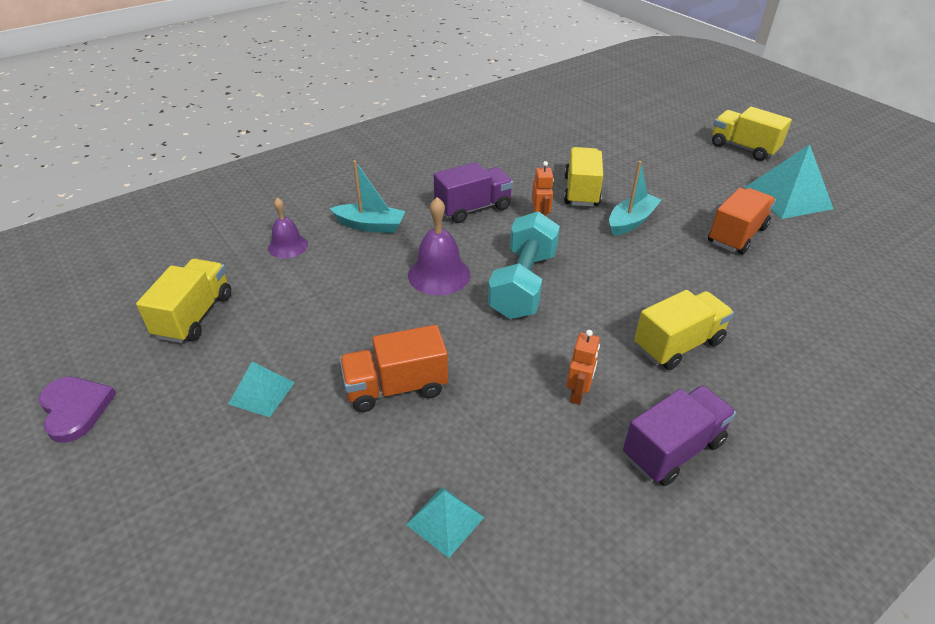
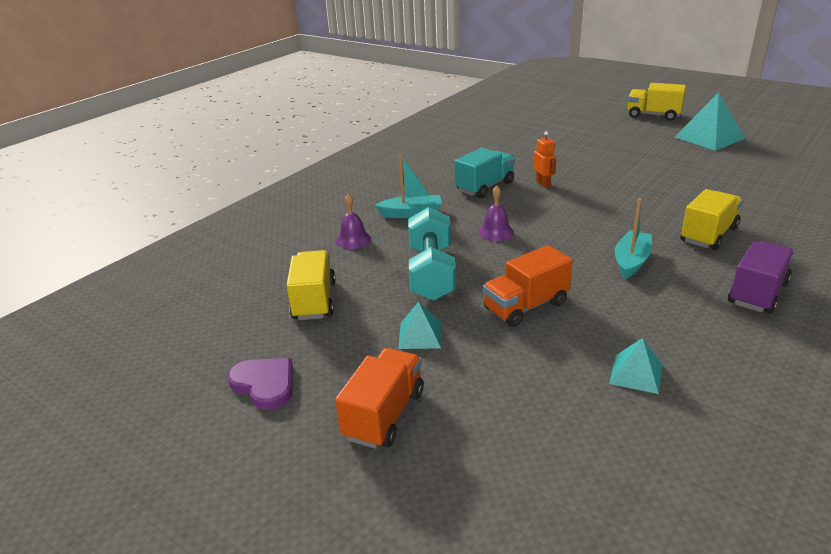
camera: 15 degrees left, 10 degrees down
(439, 274) = (495, 232): purple bell -> purple bell, size x0.66
(473, 208) = (485, 187): purple truck -> turquoise truck
(523, 284) = (566, 224): turquoise dumbbell -> turquoise dumbbell (431, 273)
(578, 393) = (664, 278): orange robot -> none
(581, 191) = (559, 161): yellow truck -> none
(631, 221) = (612, 172): turquoise boat -> turquoise boat (631, 261)
(736, 235) = (693, 165): orange truck -> orange truck (384, 415)

